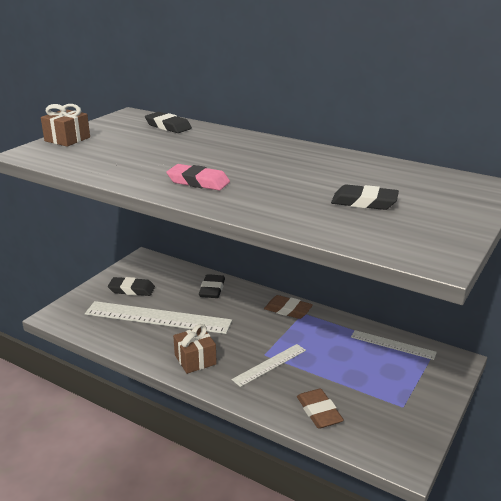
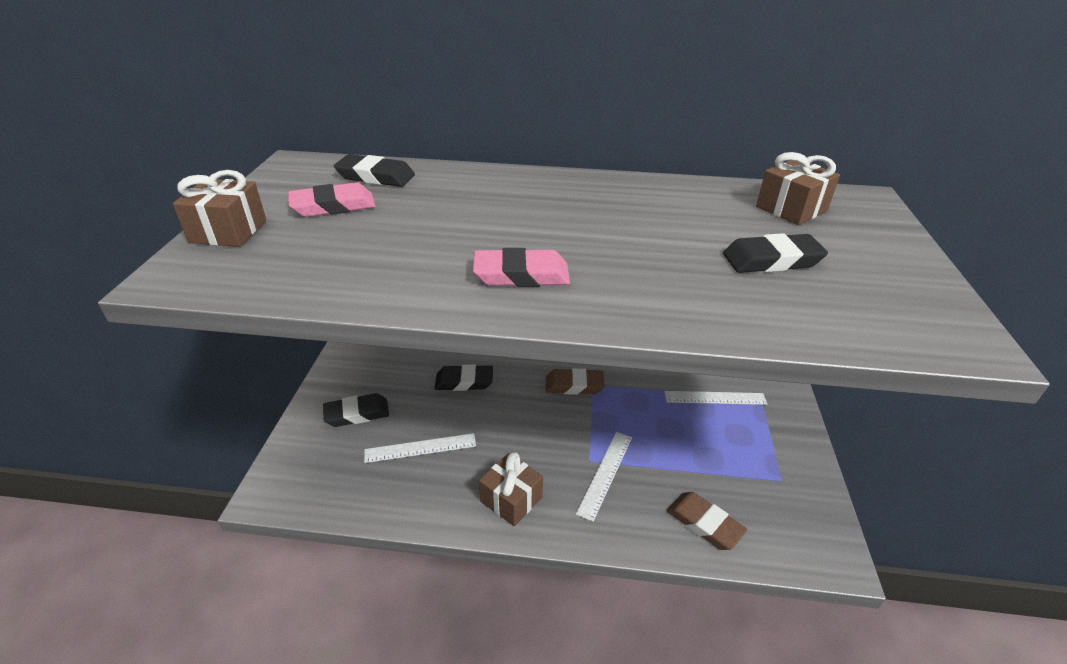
camera: 25 degrees left, 10 degrees up
(130, 136) = (333, 206): none -> pink eraser
(157, 317) = (420, 448): white ruler -> white ruler, size x0.53
(212, 289) = (464, 381): black eraser -> black eraser turned 75 degrees counterclockwise
(420, 181) = (791, 209): none -> brown gift

